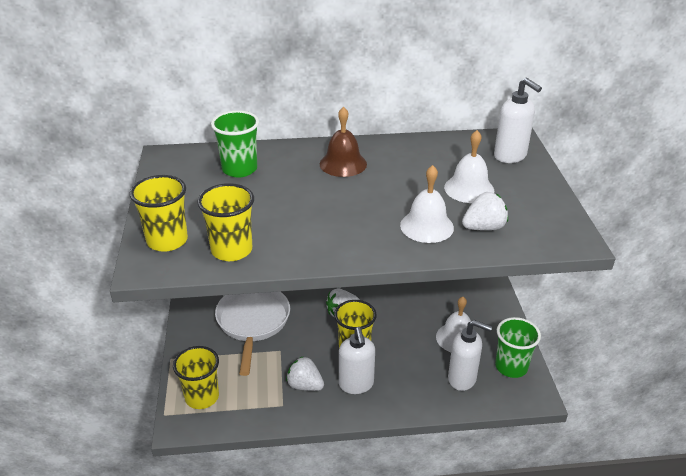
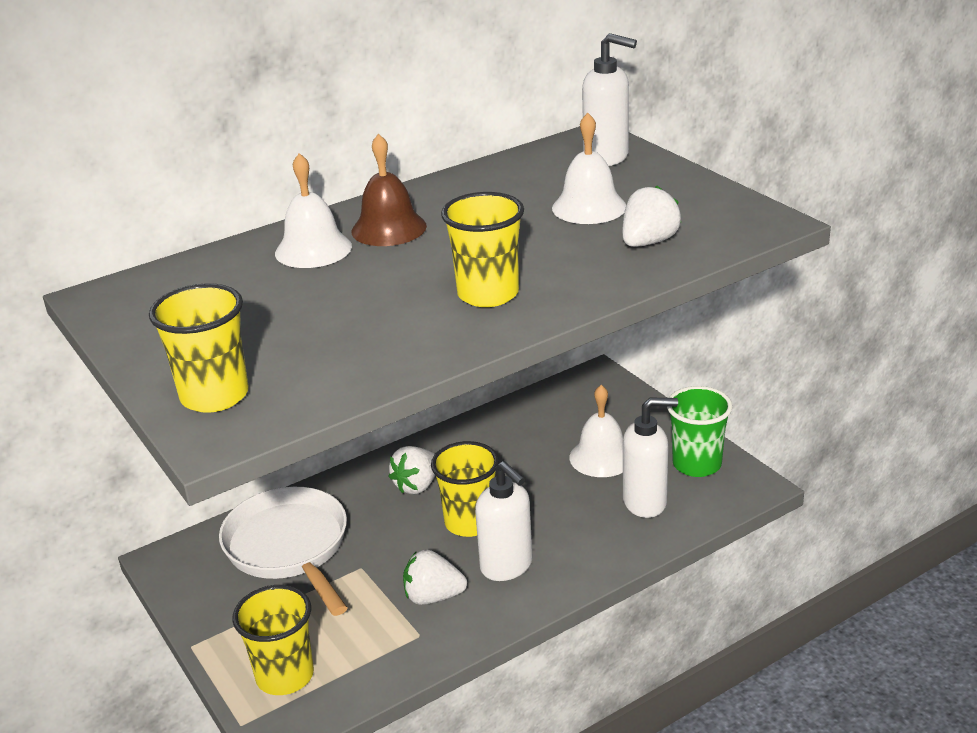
camera: 25 degrees left, 5 degrees down
(231, 250) = (328, 374): yellow cup -> yellow cup (488, 294)
(239, 169) = (238, 278): green cup -> none
(427, 226) = (575, 263): white bell -> white bell (313, 249)

